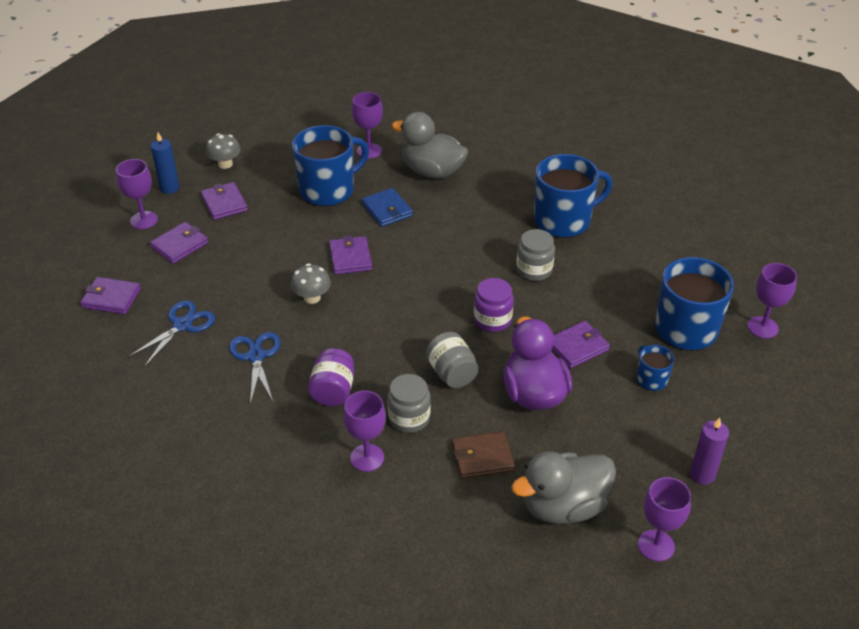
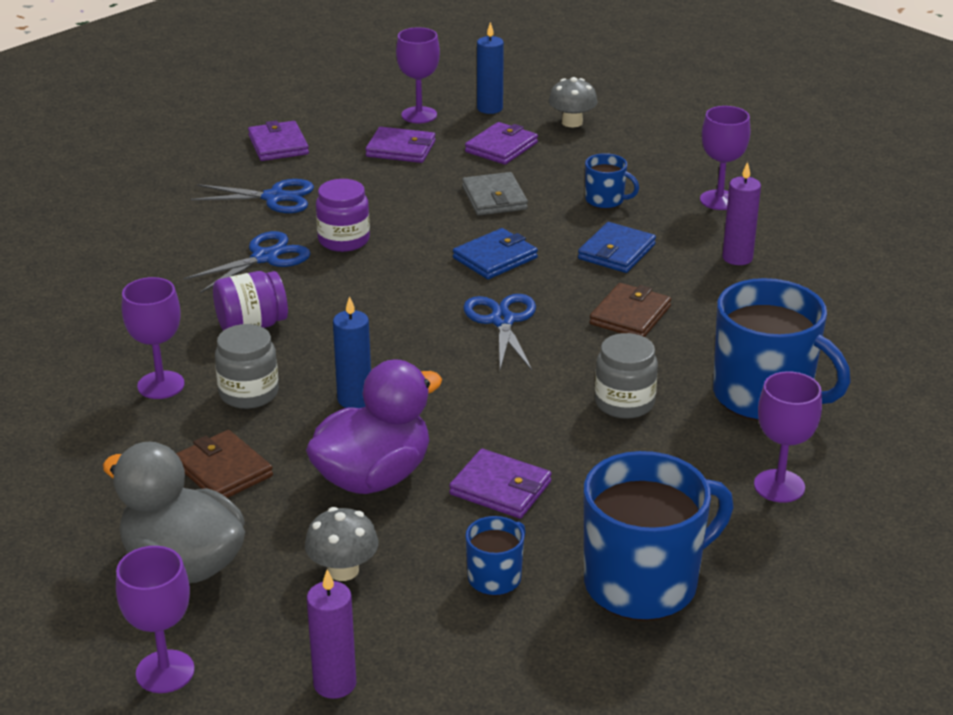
camera: 60 degrees right, 10 degrees down
(282, 231) = (494, 198): none -> grey wallet
(312, 297) = (396, 257): grey mushroom -> grey mushroom (343, 570)
(328, 190) = (605, 200): blue mug -> blue mug, size x0.48
(350, 258) = (495, 258): purple wallet -> blue wallet
(420, 282) = (502, 321): none -> blue scissors
(432, 171) = (737, 258): grey duck -> purple candle
(452, 373) = (354, 399): grey jar -> blue candle
(455, 232) = (630, 315): none -> brown wallet
(492, 320) = (485, 400): purple jar -> purple jar (344, 240)
(762, 327) = (729, 670): purple goblet -> purple goblet (779, 486)

